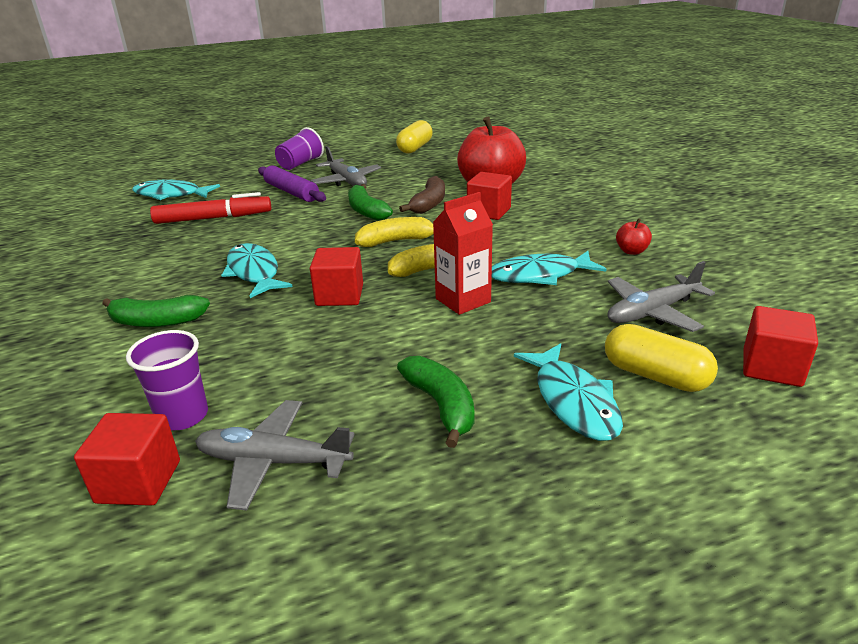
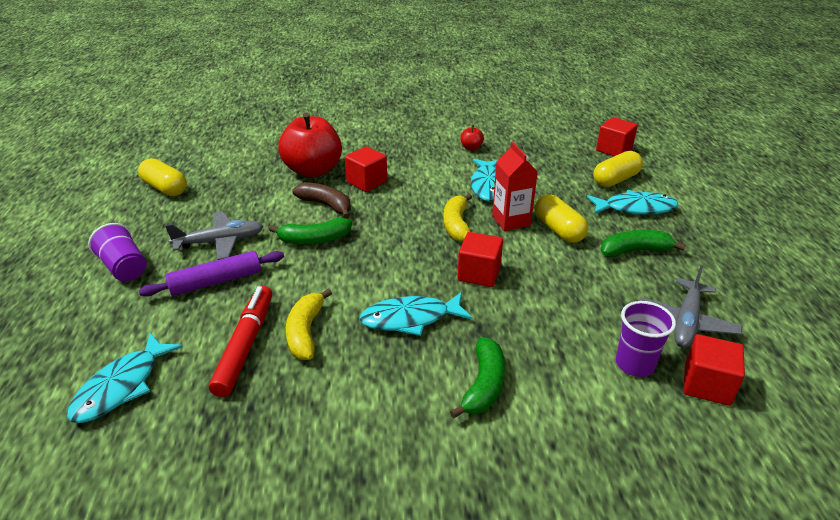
camera: 75 degrees left, 5 degrees up
(396, 241) = (394, 233): yellow banana -> yellow banana (306, 332)
(461, 336) = (558, 230): none -> yellow capsule
(652, 312) = (551, 163): grey plane -> none

